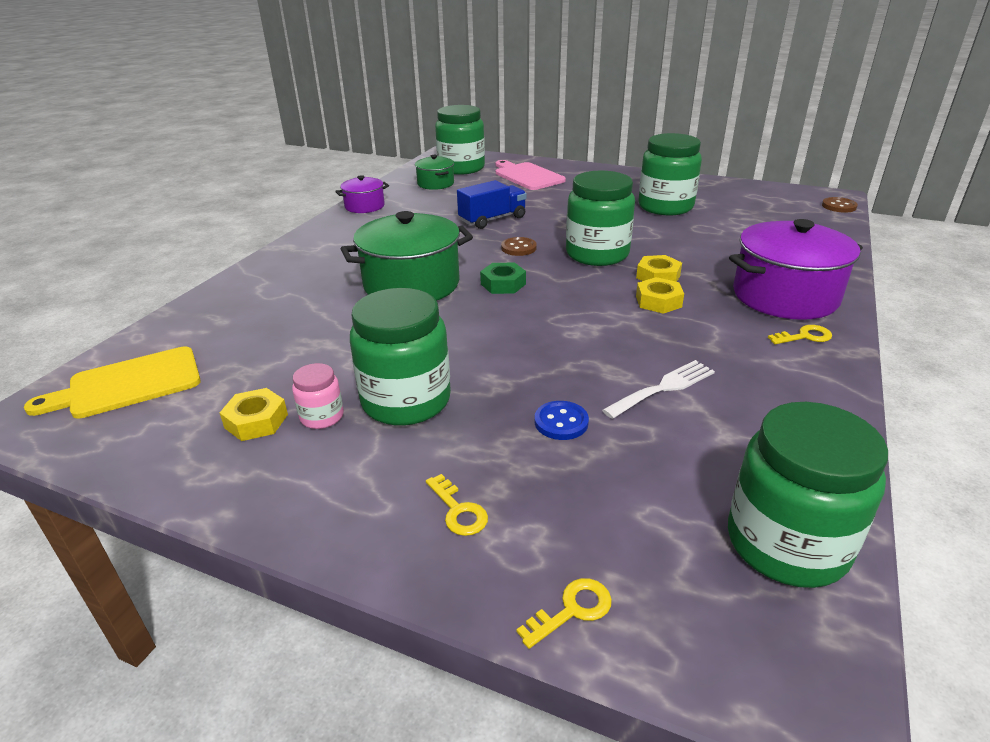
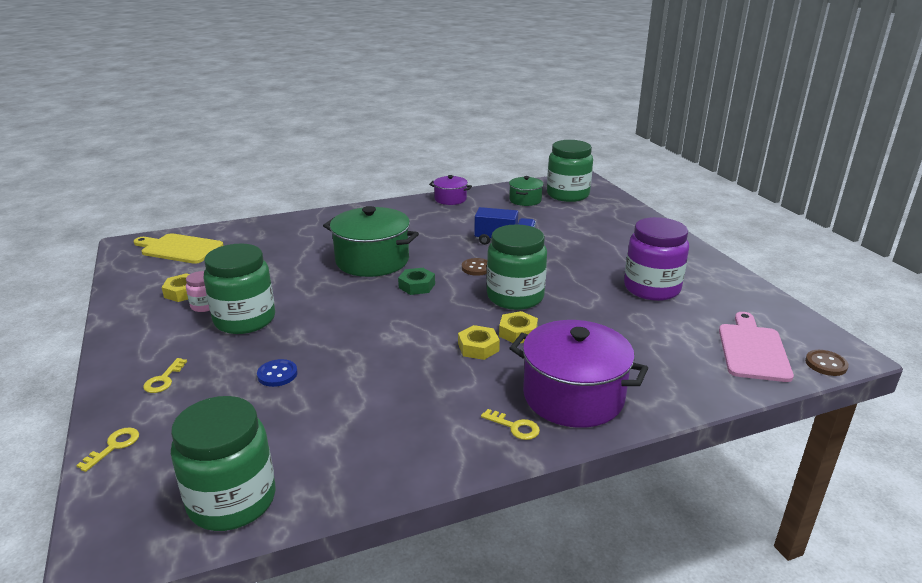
camera: 45 degrees right, 5 degrees down
(527, 176) = (601, 219): pink cutting board -> pink cutting board (753, 350)
(572, 610) = (114, 446): yellow key -> yellow key turned 75 degrees counterclockwise
(663, 388) = (360, 394): white fork -> none
(665, 207) = (652, 288): green jar -> purple jar

